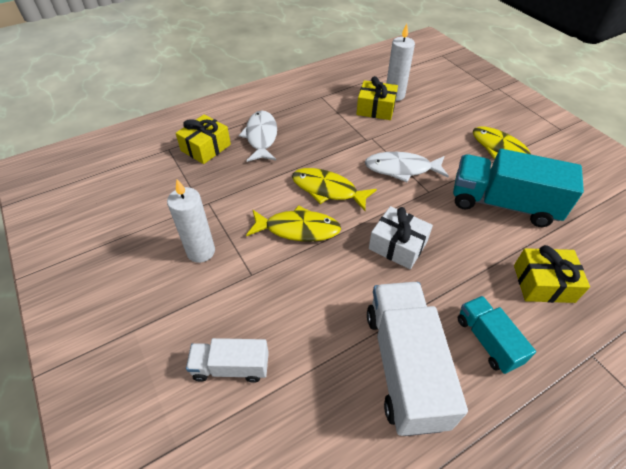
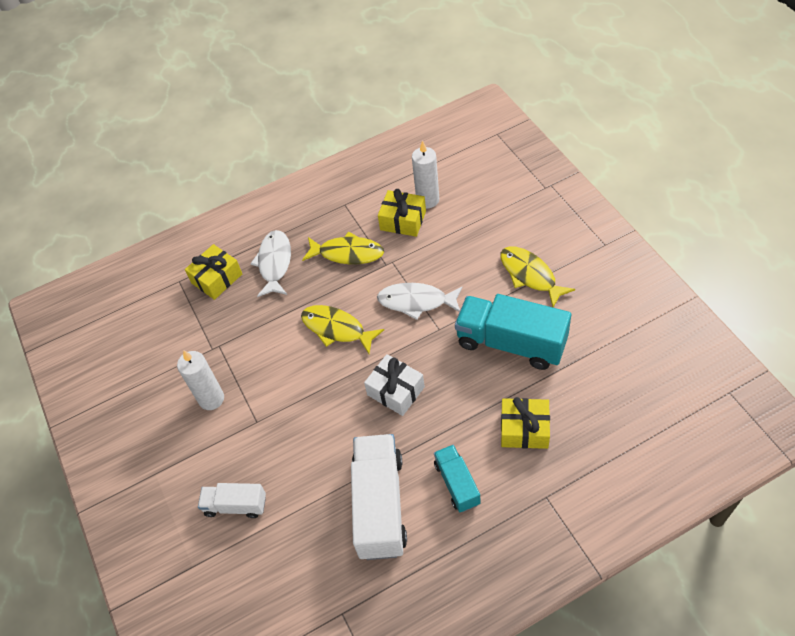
camera: 10 degrees right, 5 degrees up
(298, 229) = (303, 374): yellow fish -> yellow fish (347, 253)

